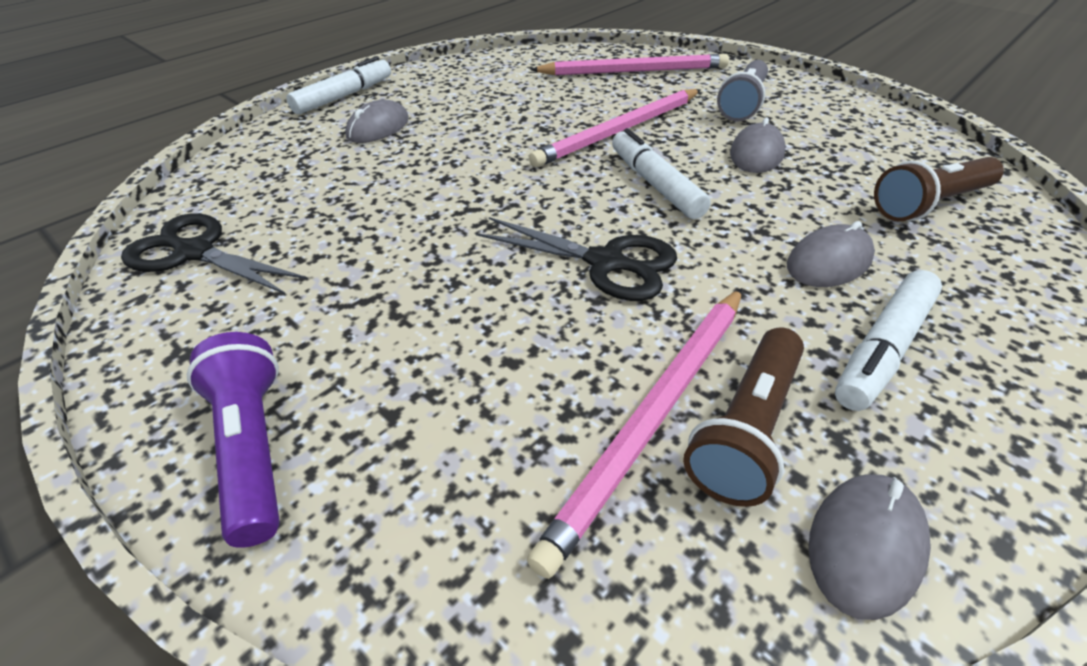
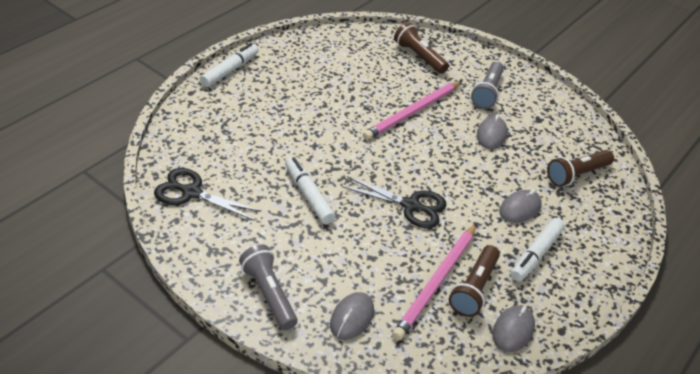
camera: 10 degrees left, 0 degrees up
(253, 448) = (269, 294): purple flashlight -> grey flashlight
(378, 127) = (262, 101): grey mouse -> grey mouse (352, 317)
(633, 71) = (419, 57): pink pencil -> brown flashlight
(655, 184) = (434, 155): white marker -> white marker (309, 195)

